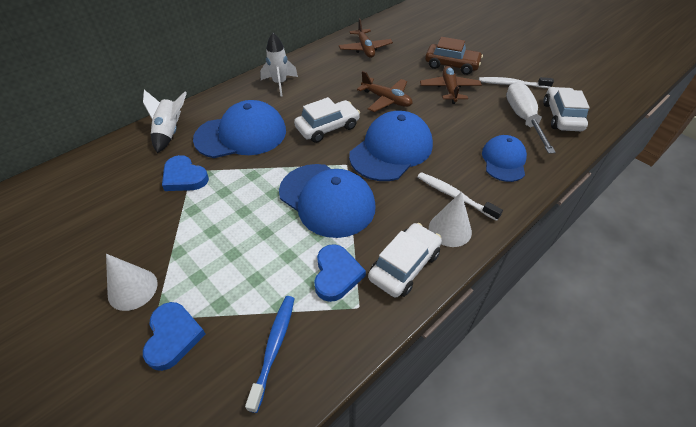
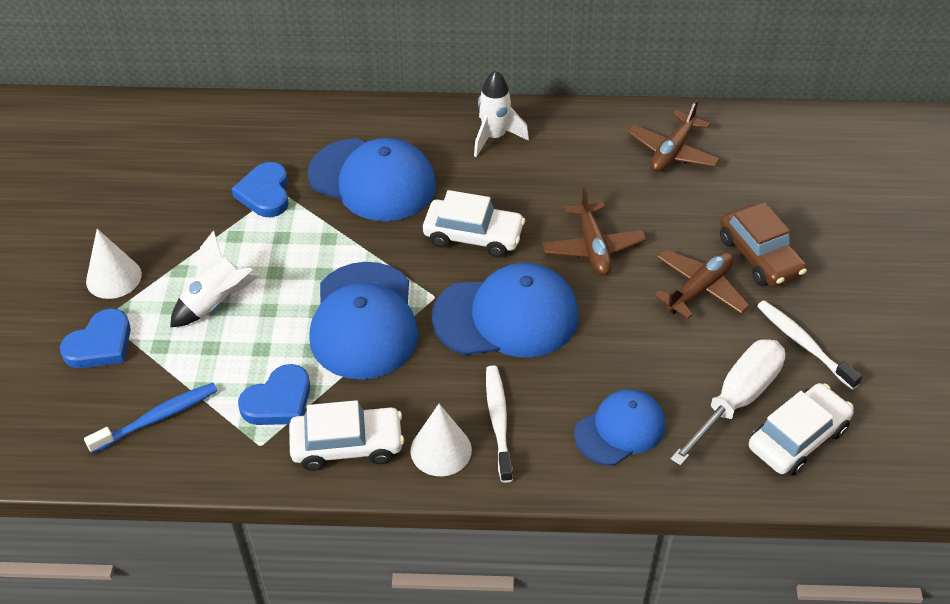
camera: 45 degrees right, 0 degrees up
(170, 133) = (307, 128): white rocket -> white rocket (216, 303)

